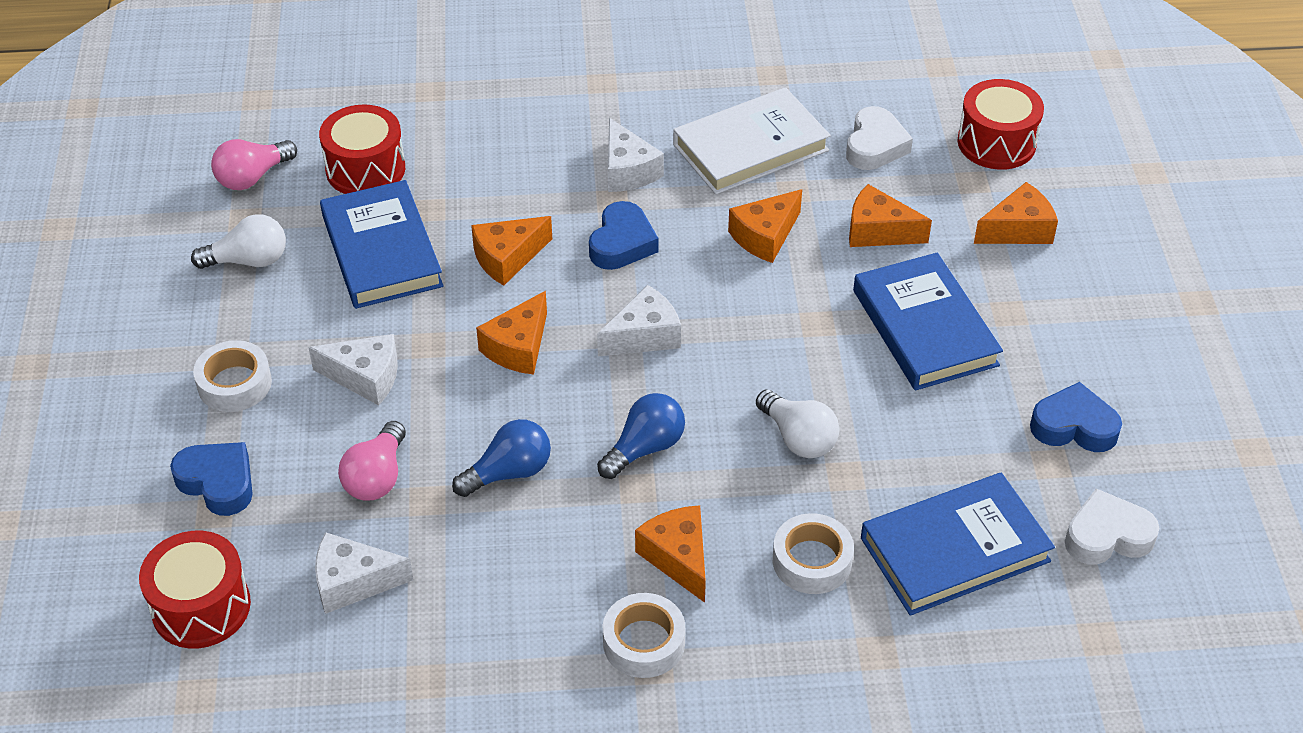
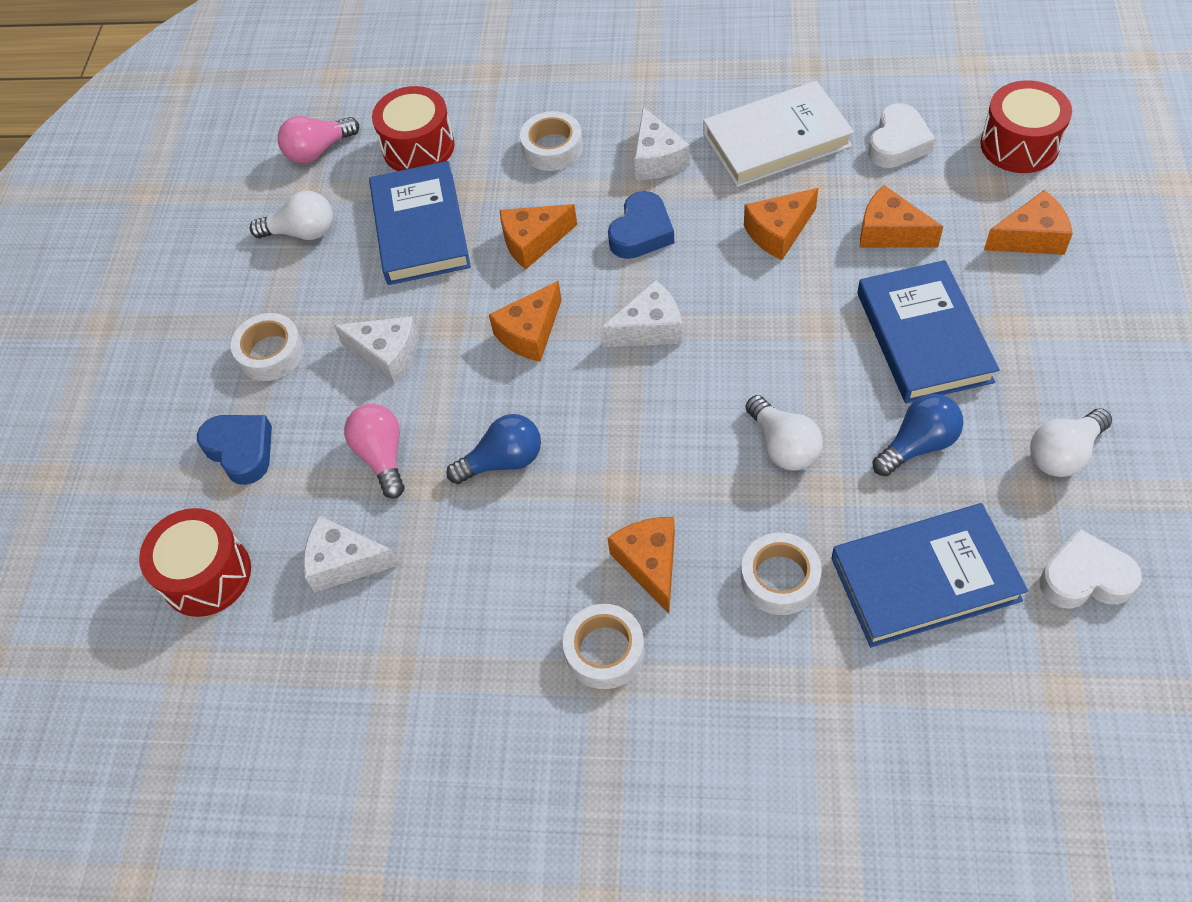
camera: 15 degrees right, 10 degrees up
(377, 477) = (382, 456): pink light bulb -> pink light bulb turned 135 degrees clockwise
(514, 164) = (552, 148): none -> white tape
(645, 448) = (634, 445): blue light bulb -> blue light bulb (918, 445)
(1074, 426) = (1064, 454): blue heart -> white light bulb

